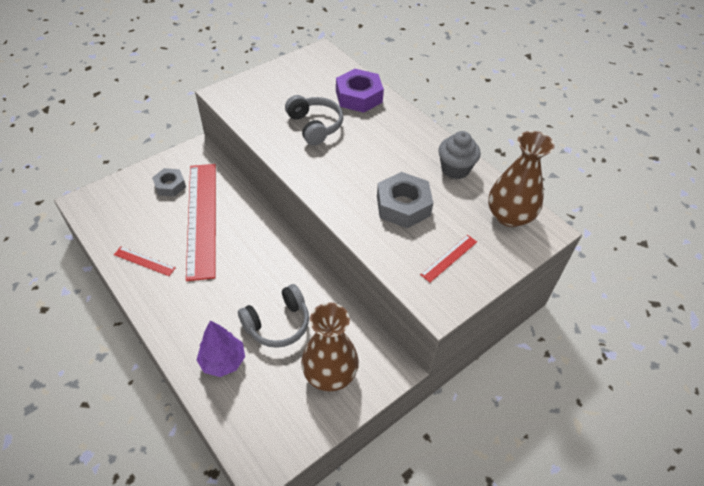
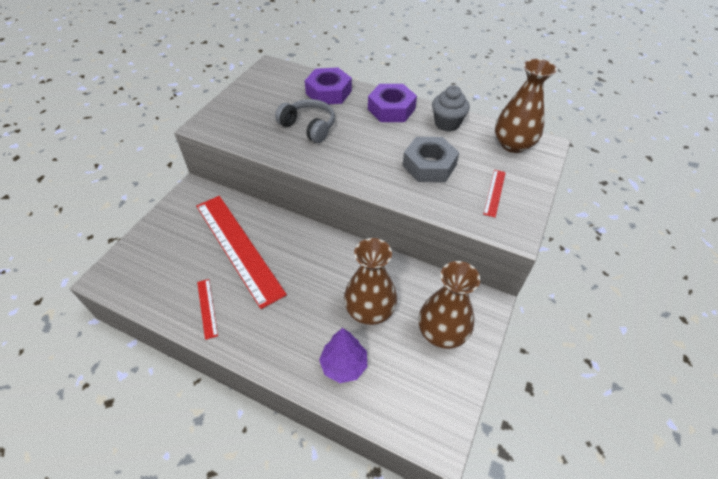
camera: 25 degrees left, 0 degrees up
(144, 261) = (207, 308): red ruler -> red ruler turned 75 degrees clockwise
(170, 186) = (187, 230): grey nut -> none
(278, 324) = (369, 310): grey headphones -> brown vase
(408, 134) = (391, 109): none -> purple nut

